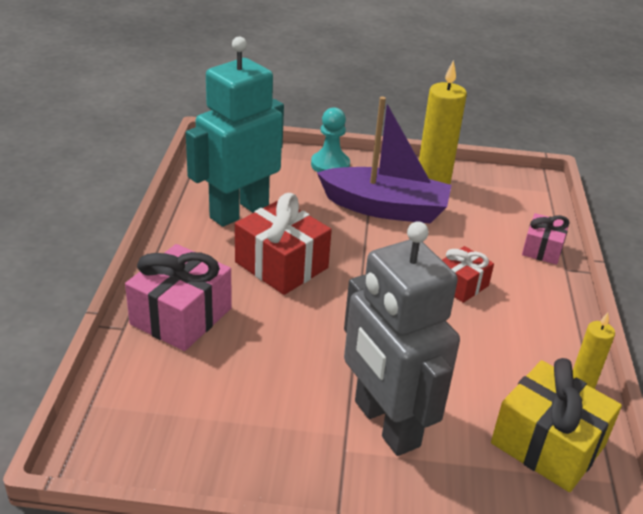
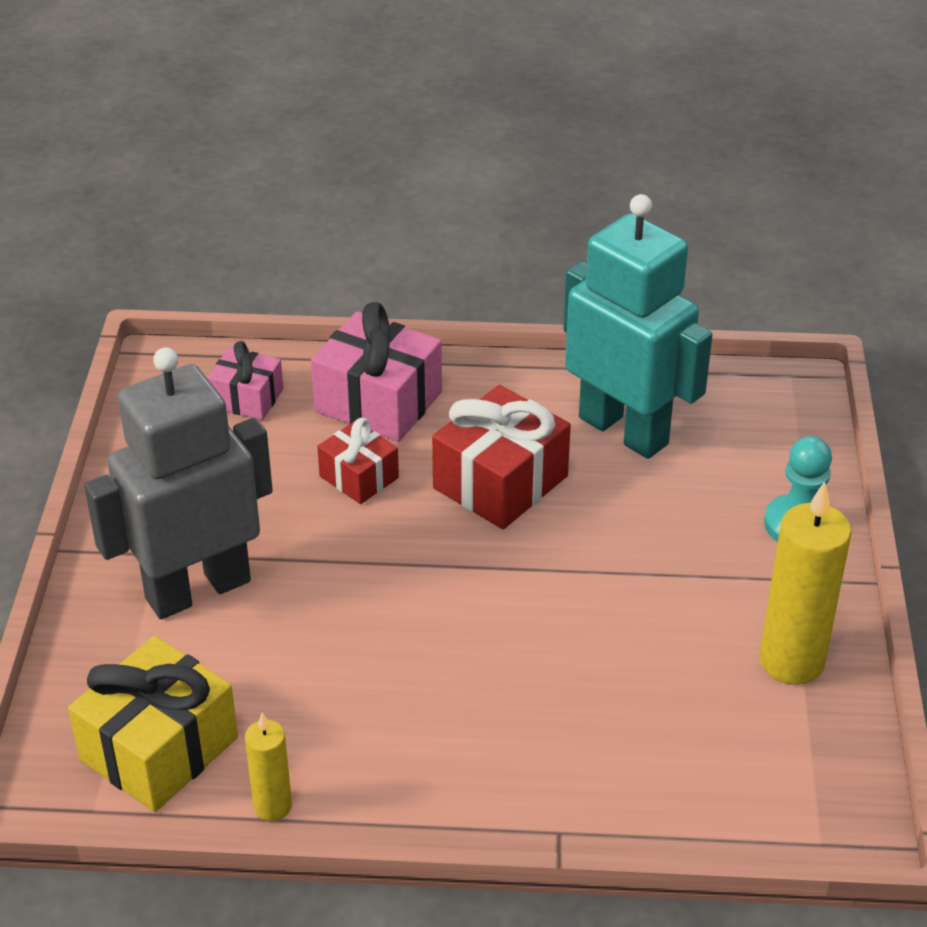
camera: 90 degrees right, 5 degrees up
(385, 208) = (682, 594): purple boat -> none
(461, 285) = (488, 682): red gift -> red gift (359, 477)
(542, 249) = (612, 804): pink gift -> pink gift (247, 398)

